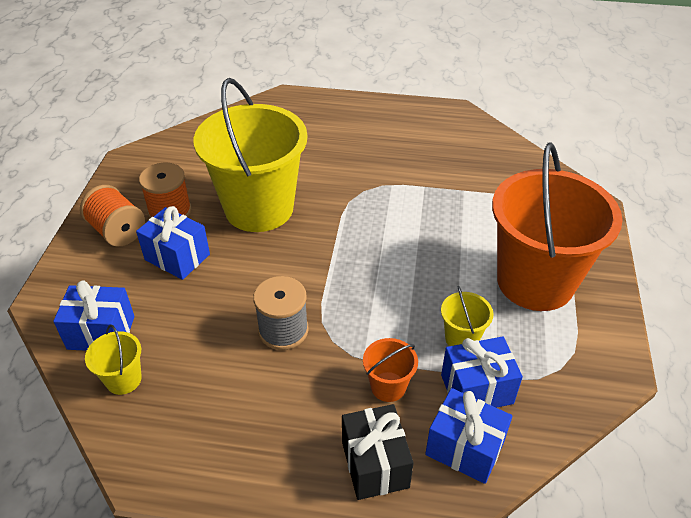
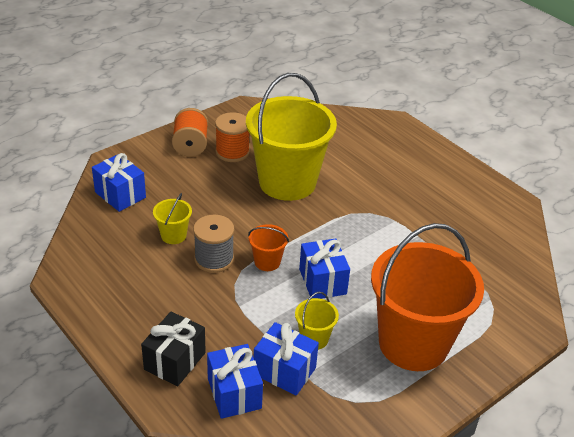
camera: 40 degrees right, 5 degrees down
(123, 379) = (104, 226): yellow bucket -> yellow bucket (173, 235)
(177, 257) = (205, 180): blue gift -> blue gift (322, 281)
(388, 386) = (234, 330): orange bucket -> orange bucket (267, 262)

